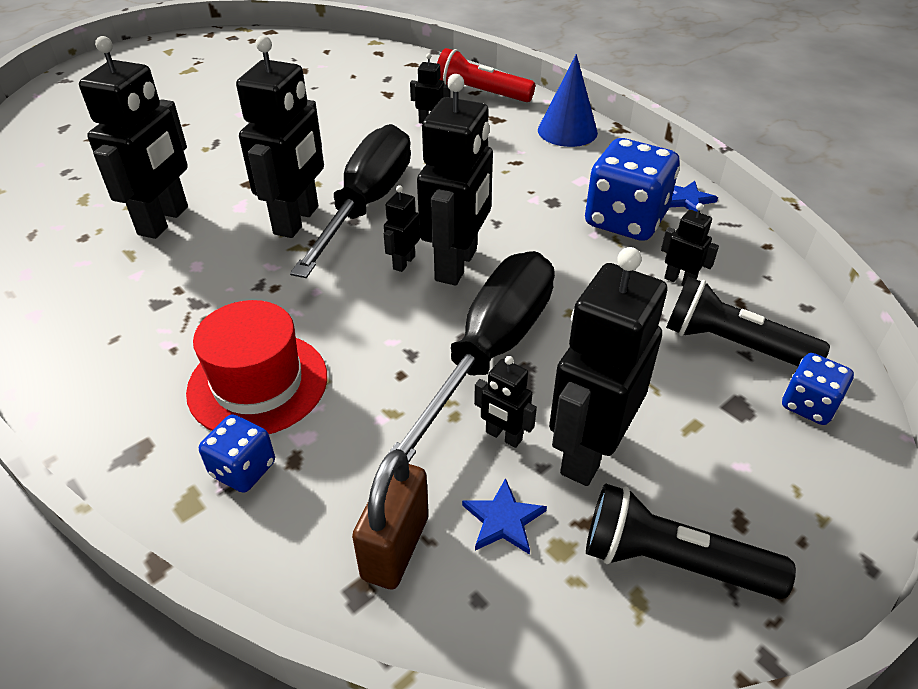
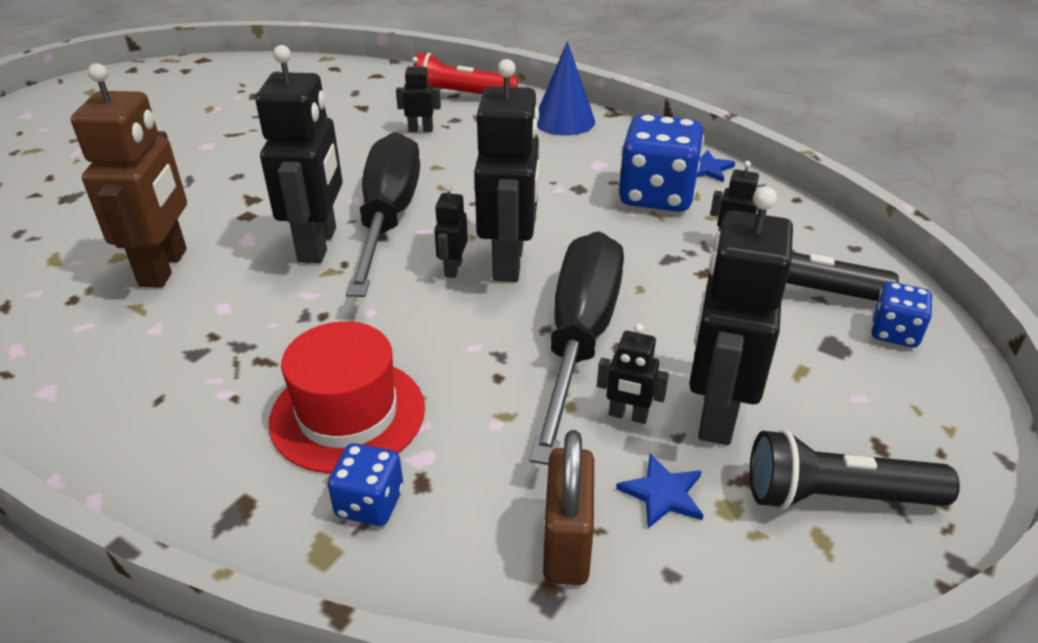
camera: 15 degrees left, 5 degrees down
(164, 221) = (164, 267): black robot -> brown robot

